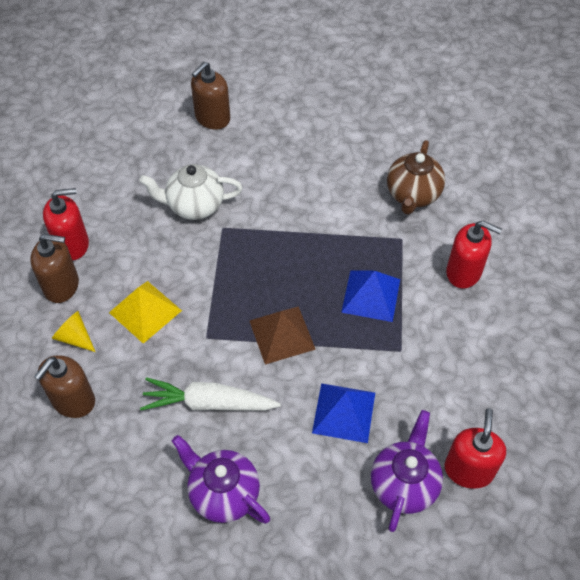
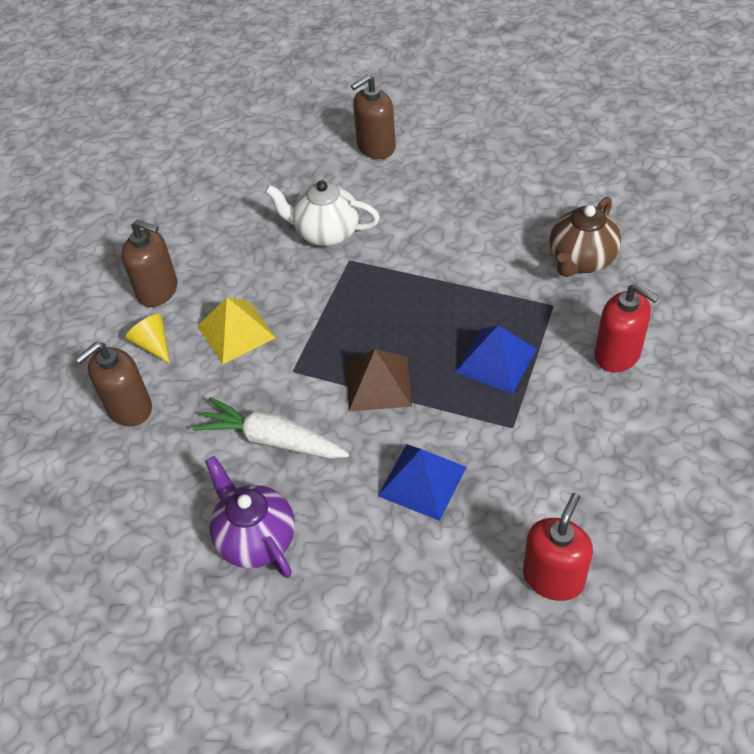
camera: 20 degrees right, 5 degrees down
(72, 244) = (183, 251): red soap dispenser -> none
(404, 484) = (468, 576): purple teapot -> none

